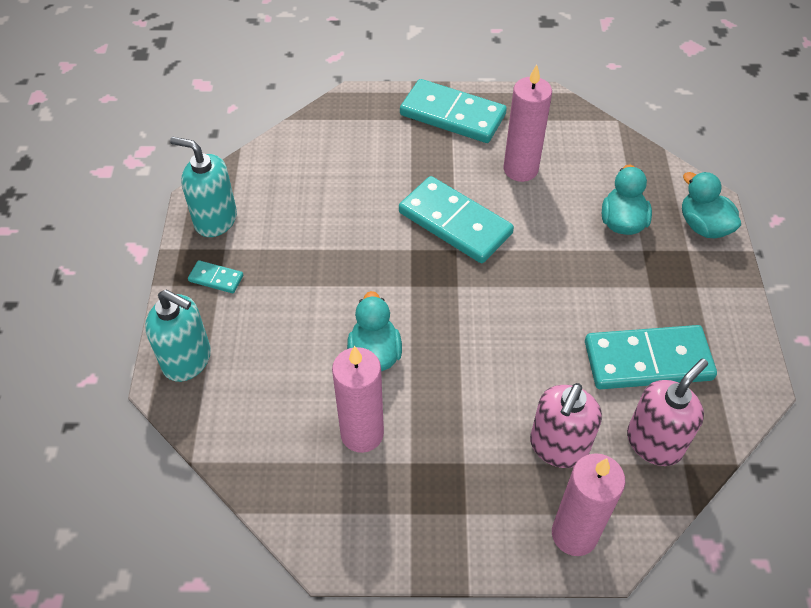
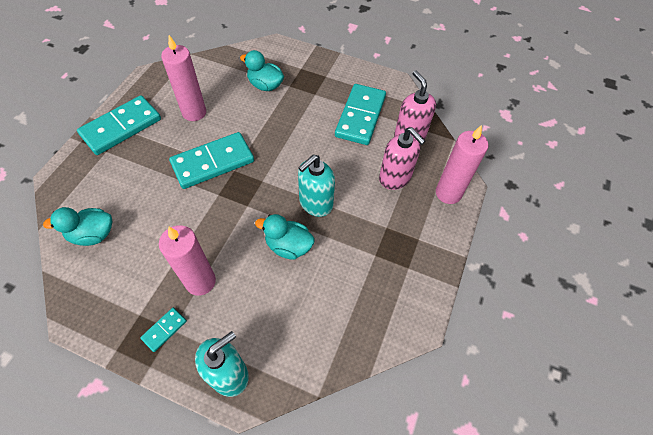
camera: 70 degrees left, 5 degrees up
(215, 220) = (105, 313): turquoise soap dispenser -> turquoise soap dispenser (315, 203)
(362, 434) = (344, 275): pink candle -> pink candle (200, 281)
(703, 226) = (289, 55): turquoise duck -> turquoise duck (93, 234)

